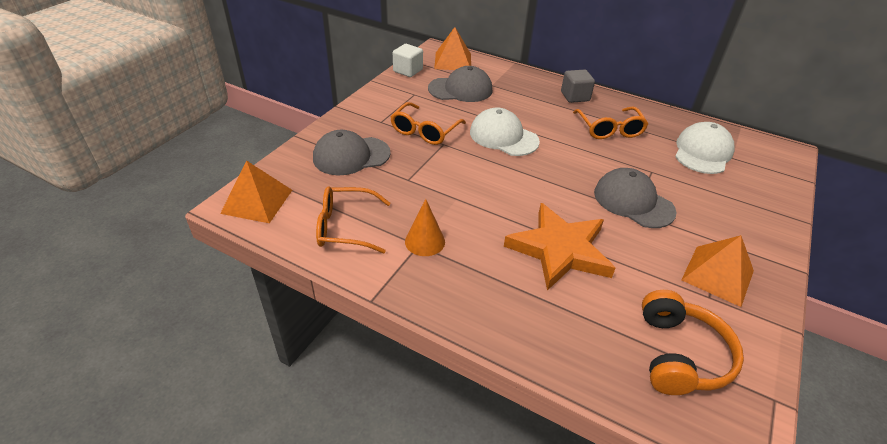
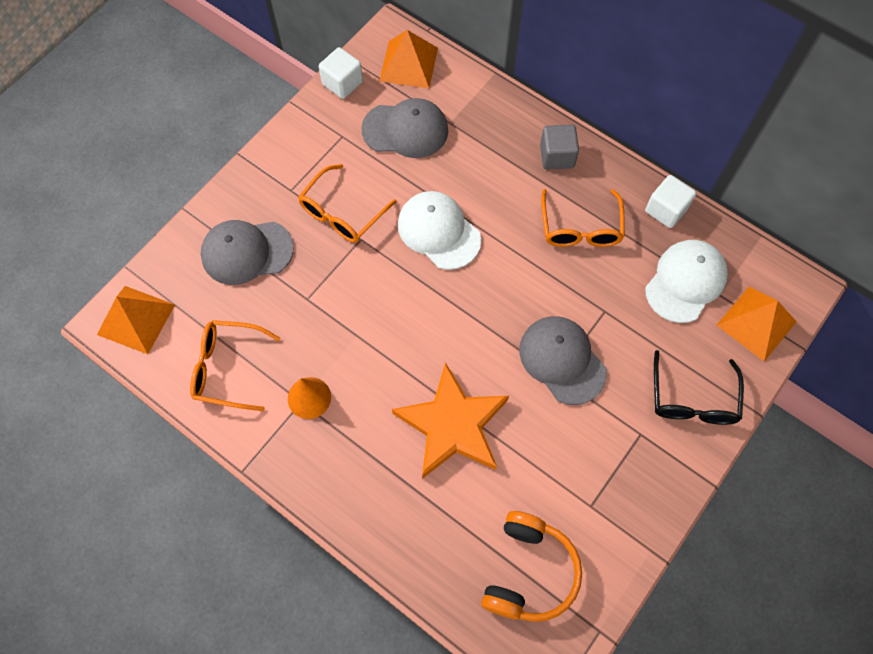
camera: 10 degrees right, 25 degrees up
(666, 117) = (666, 210): none -> white cube
(717, 275) = (613, 479): orange pyramid -> orange pyramid (756, 323)
(751, 218) = (692, 399): none -> black glasses

